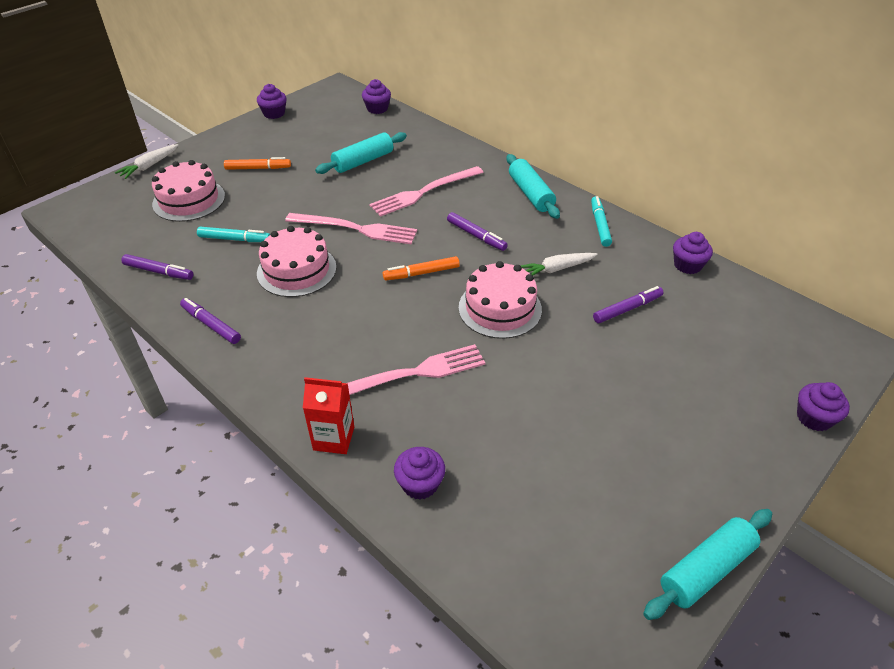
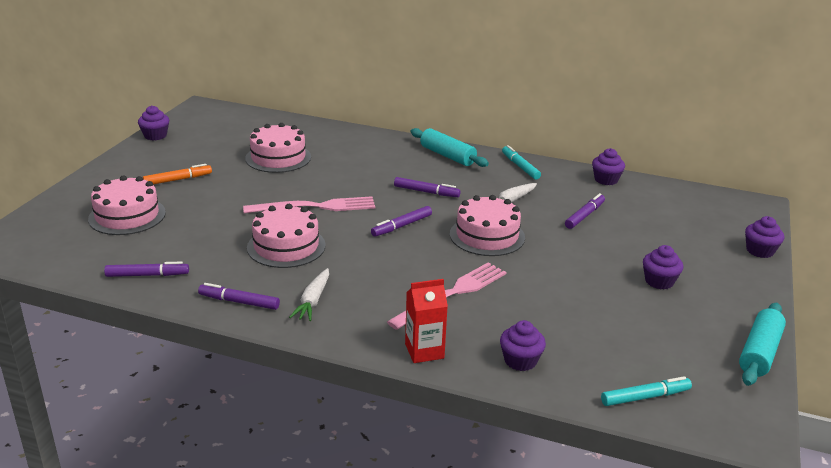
camera: 25 degrees left, 15 degrees down
(149, 166) = (57, 197): white carrot -> white carrot (313, 301)
(235, 239) = (204, 236): turquoise marker -> turquoise marker (645, 397)
(363, 161) = (278, 158): turquoise rolling pin -> pink cake
(377, 109) = (257, 117): purple cupcake -> purple cupcake (659, 281)
(421, 273) = (401, 226): orange marker -> purple marker
(424, 192) = (354, 170): pink fork -> none

